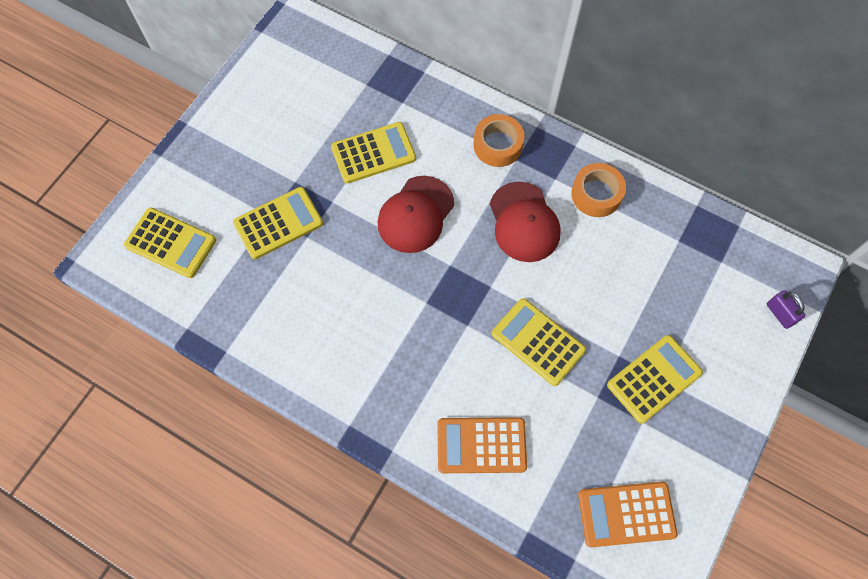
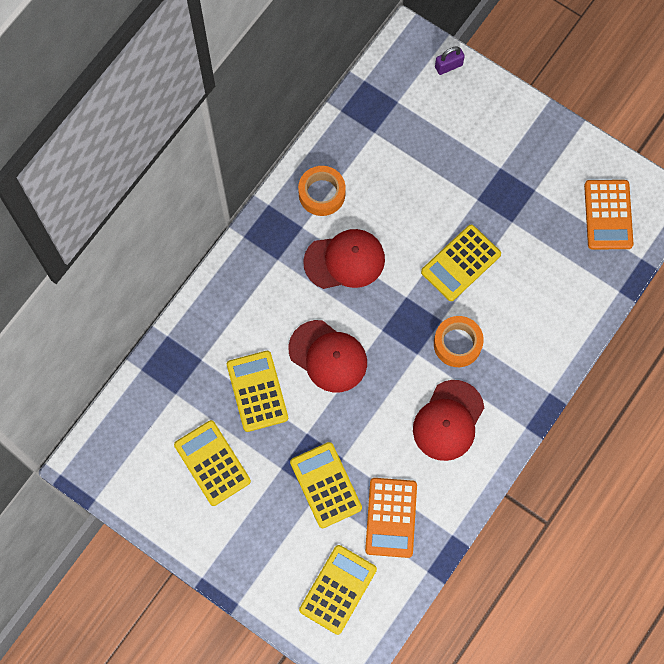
camera: 85 degrees left, 5 degrees up
(353, 340) = (448, 420): none -> red cap
(481, 445) = (548, 320): orange calculator -> orange calculator (391, 517)
(498, 145) = (260, 274): orange tape -> orange tape (457, 344)
(654, 379) = (499, 175): yellow calculator -> yellow calculator (212, 463)

